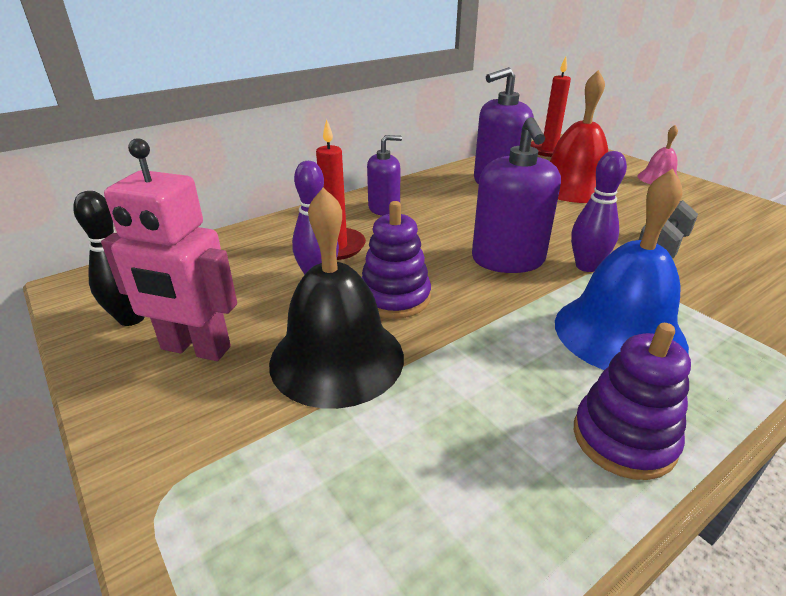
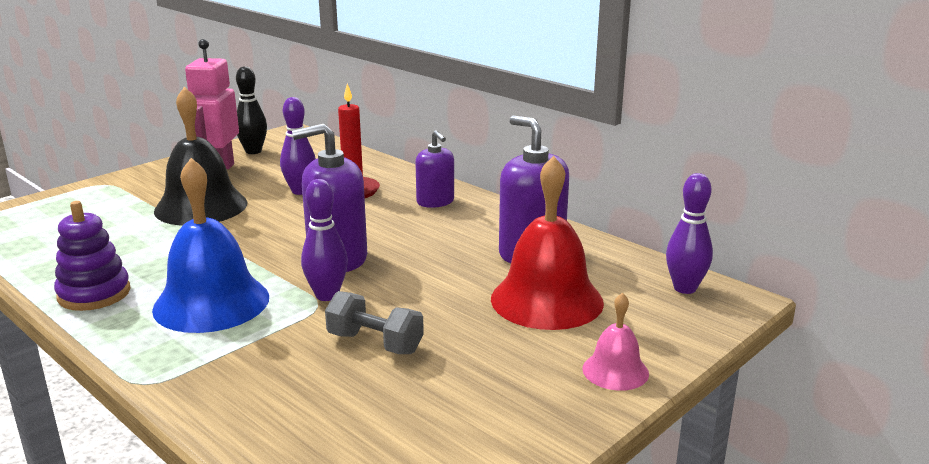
camera: 80 degrees right, 10 degrees down
(394, 297) = (273, 217): purple stacking toy -> none
(549, 150) = (685, 288): red candle -> purple bowling pin

